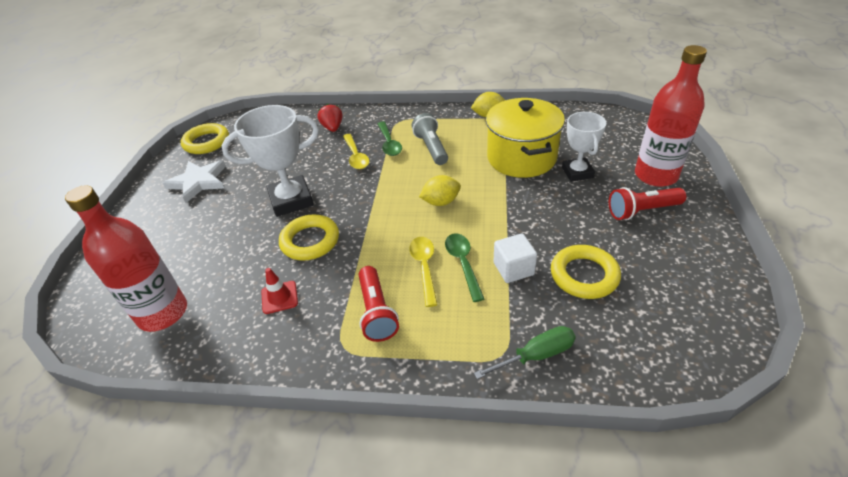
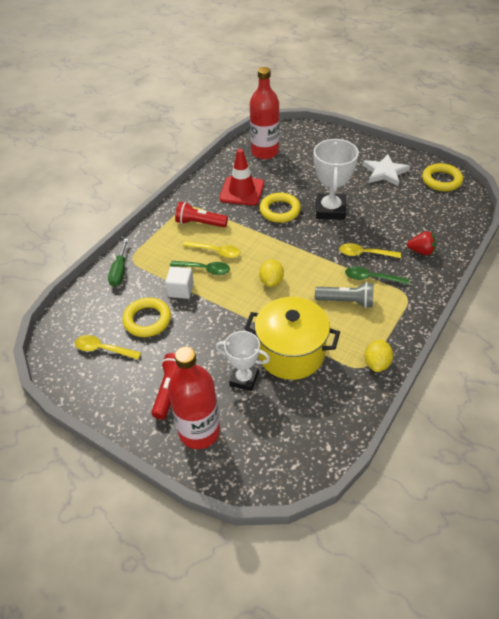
camera: 115 degrees right, 5 degrees up
(279, 297) = (242, 191): red traffic cone -> red traffic cone, size x1.91
(662, 292) = (103, 349): none -> yellow spoon

